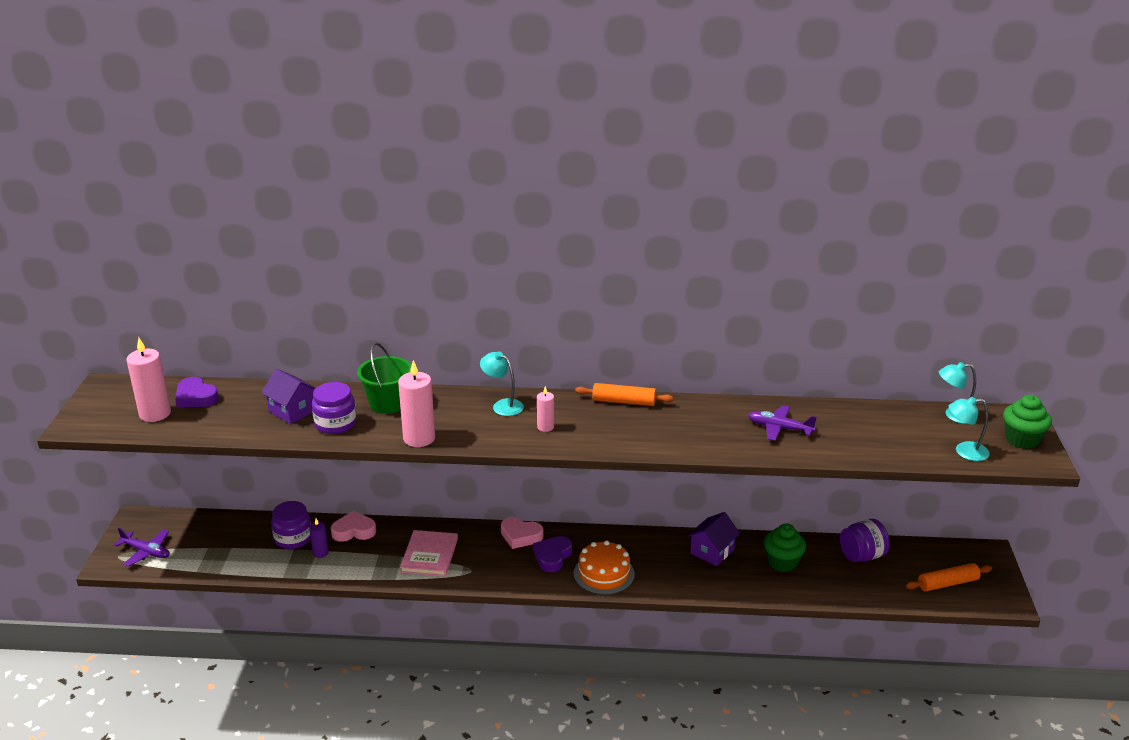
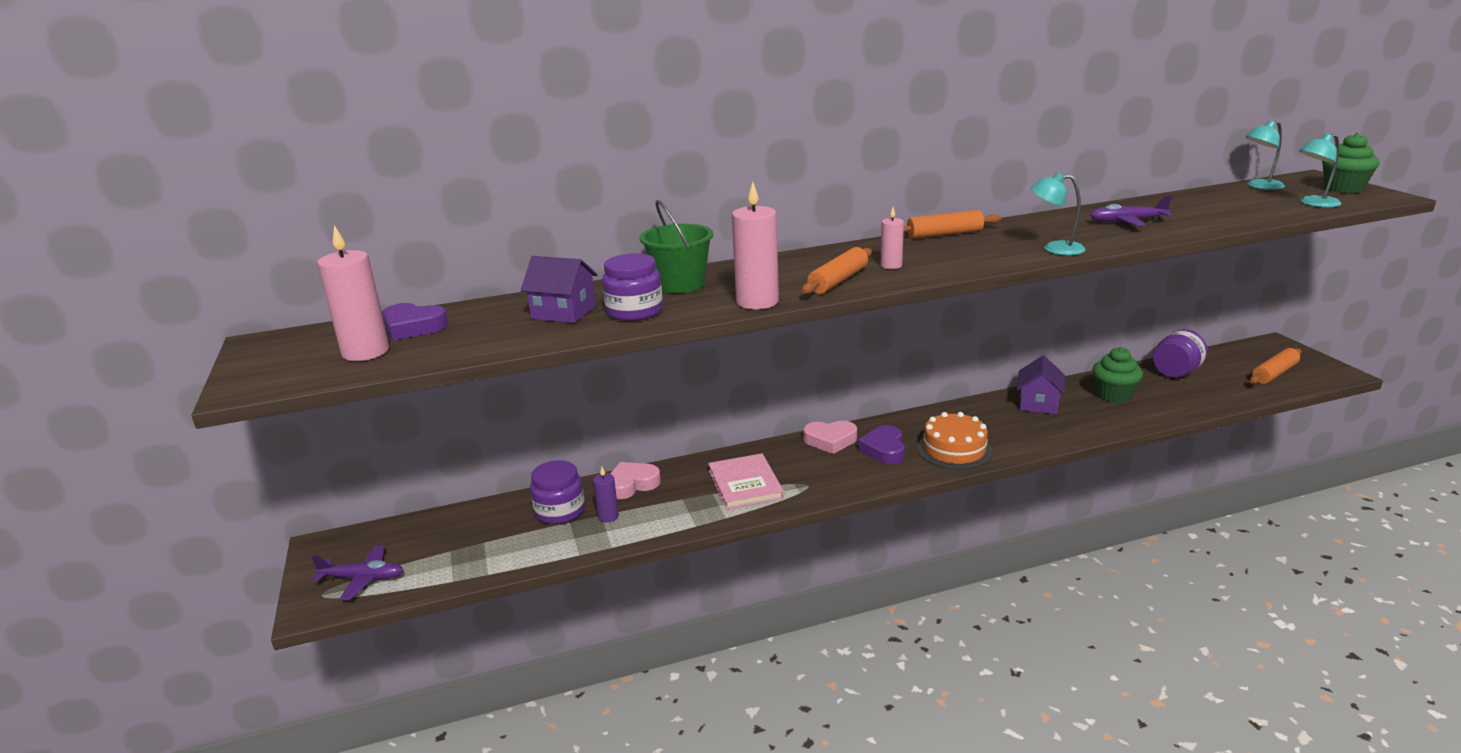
camera: 20 degrees left, 5 degrees down
(493, 432) = (838, 281): none -> orange rolling pin
(502, 405) = (818, 260): turquoise lamp -> turquoise lamp (1055, 249)

